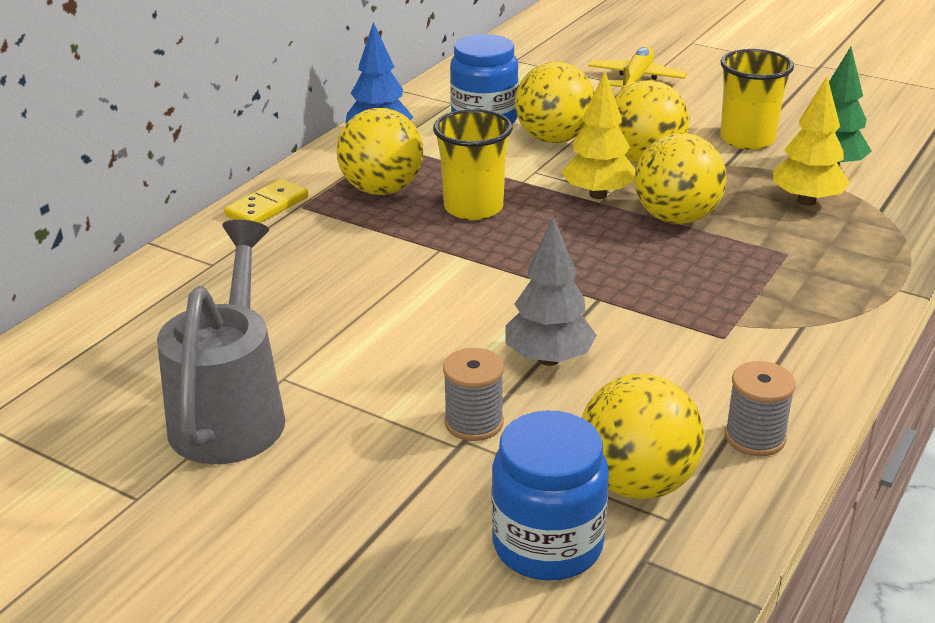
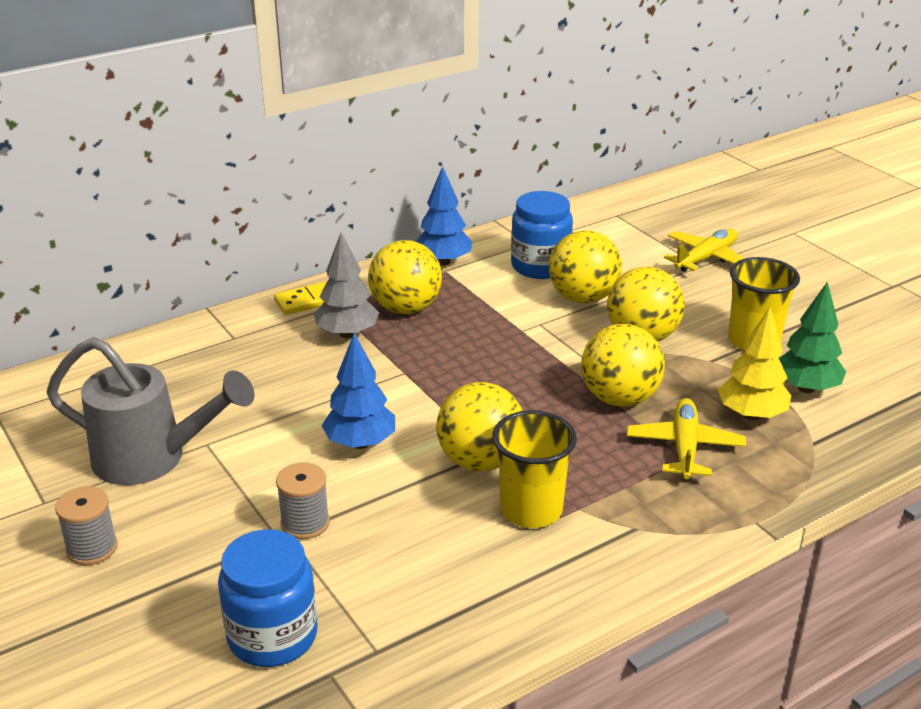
camera: 25 degrees right, 0 degrees up
(231, 412) = (152, 459): grey watering can -> grey watering can turned 75 degrees clockwise
(458, 328) = (360, 443): none -> blue tree
(473, 208) = (462, 343): yellow cup -> yellow cup (531, 510)
(548, 359) = (404, 490): grey tree -> grey tree (347, 334)
(598, 194) = (573, 359): yellow tree -> none
(637, 483) = (379, 613): yellow ball -> yellow ball (480, 461)
(755, 437) = (504, 609): grey spool -> grey spool (92, 548)
(776, 244) = (684, 447): none -> yellow plane

